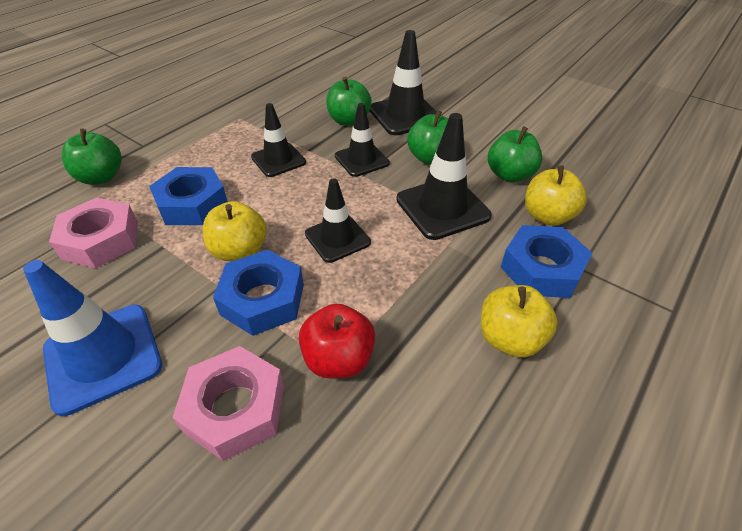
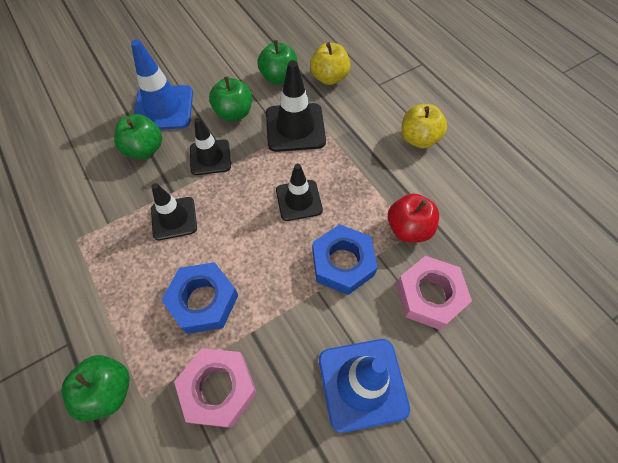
camera: 70 degrees left, 15 degrees up
(240, 251) = (284, 270): yellow apple -> none
(405, 115) = (163, 108): black traffic cone -> blue traffic cone
(541, 269) = (373, 101): blue nut -> none

